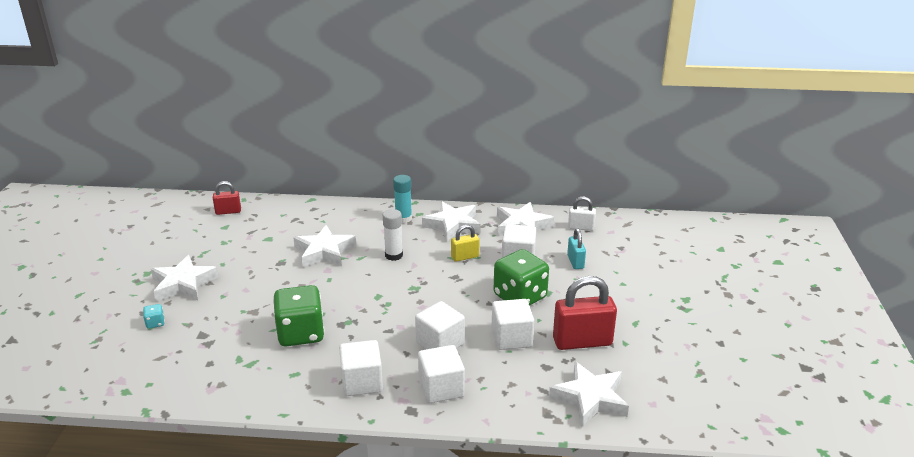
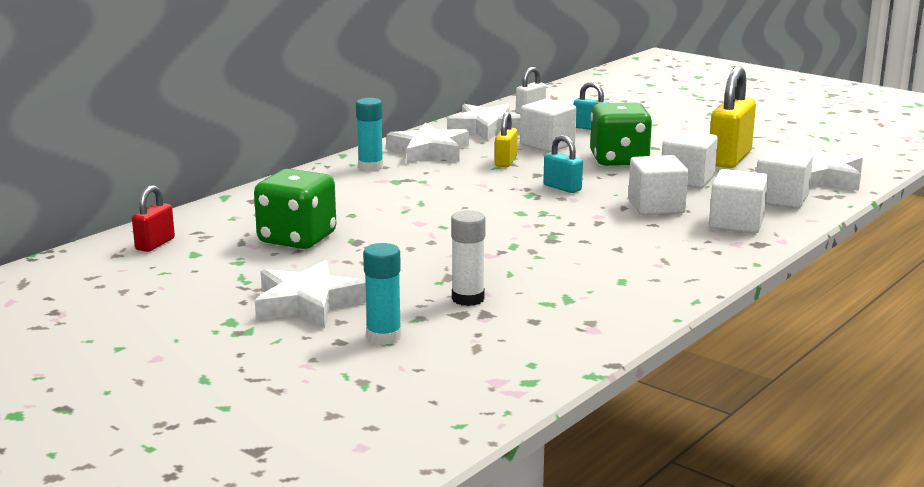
camera: 55 degrees left, 10 degrees down
(155, 323) = (383, 337): turquoise dice -> turquoise glue stick
(301, 334) = (542, 262): green dice -> green dice (297, 239)
(324, 251) = (373, 215): white star -> none
(362, 382) = (681, 253): white cube -> white cube (781, 199)
(394, 255) = (445, 188): white glue stick -> white glue stick (468, 299)
(438, 294) = (562, 188): none -> turquoise padlock
(582, 342) = (729, 159): red padlock -> yellow padlock

